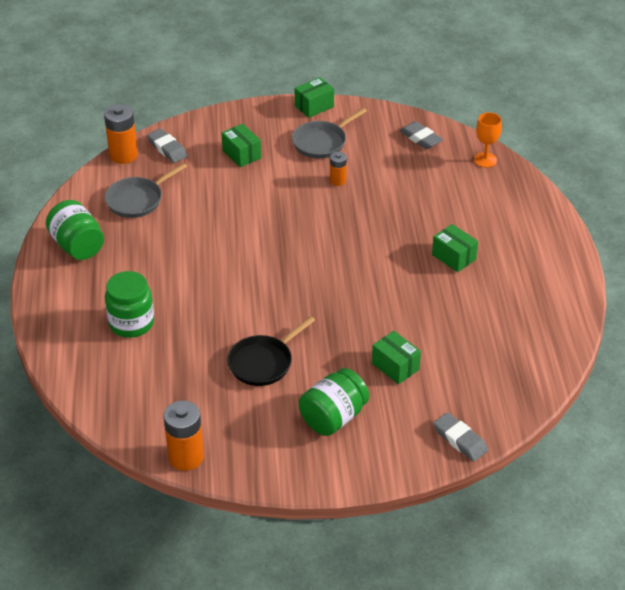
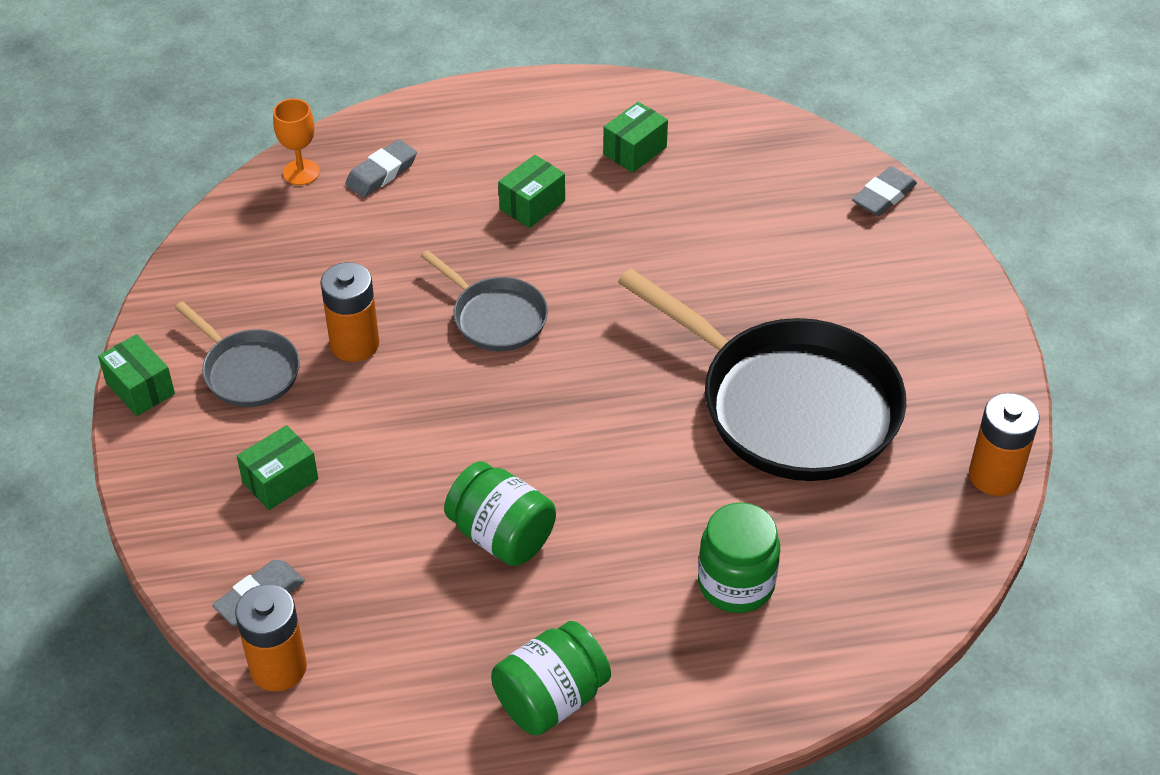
camera: 95 degrees left, 5 degrees up
(137, 200) = (415, 623): grey pan -> grey pan (496, 317)
(263, 362) = (789, 404): black pan -> black pan, size x2.02
(333, 417) = (877, 320): green jar -> green jar (501, 535)
(338, 180) = (354, 344): orange battery -> orange battery, size x1.76
(395, 366) = (767, 260): green box -> green box (635, 151)
(420, 138) = (242, 246): grey eraser -> grey eraser (381, 173)

